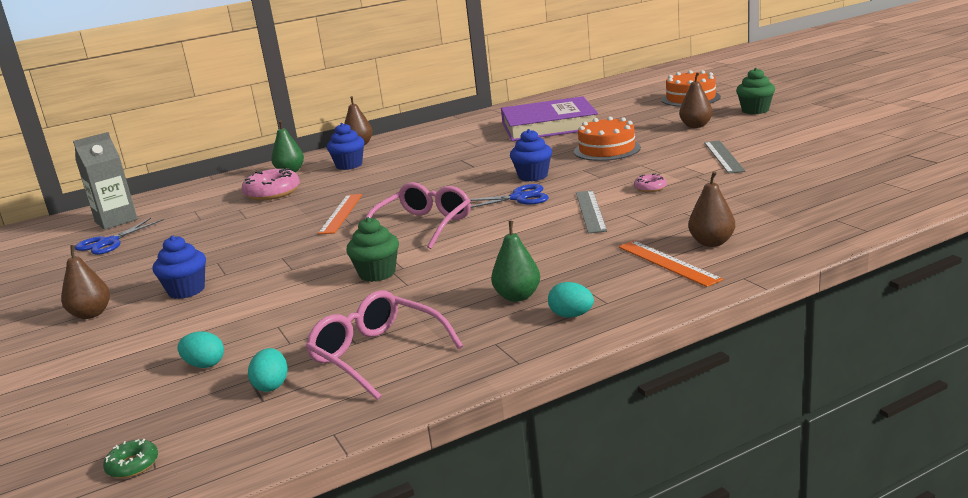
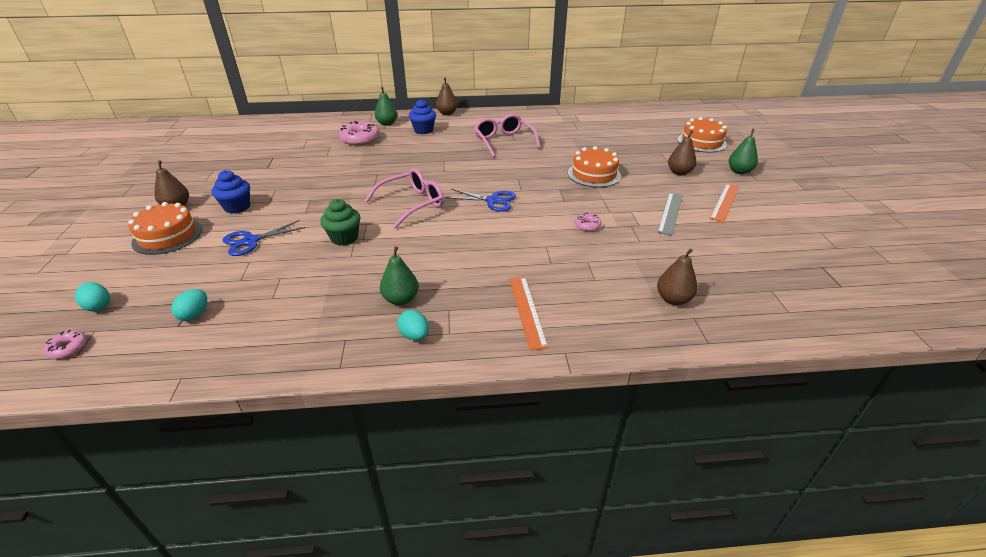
camera: 20 degrees right, 15 degrees up
(109, 242) = (242, 149): blue scissors -> blue scissors (251, 241)
(116, 221) = (263, 132): grey carton -> none
(121, 341) = (167, 236): none -> orange cake
(133, 465) = (68, 348): green donut -> pink donut
(205, 365) = (183, 278): turquoise egg -> turquoise egg (98, 306)
(341, 213) = (378, 173): orange ruler -> orange ruler (725, 202)
(377, 354) = (272, 315): pink glasses -> pink glasses (504, 141)
(533, 176) = (521, 183): blue cupcake -> none
(549, 126) = (577, 136): purple book -> none
(590, 211) = (525, 233): grey ruler -> none
(711, 243) = (577, 303): brown pear -> brown pear (673, 299)
(755, 110) = (739, 171): green cupcake -> green pear

